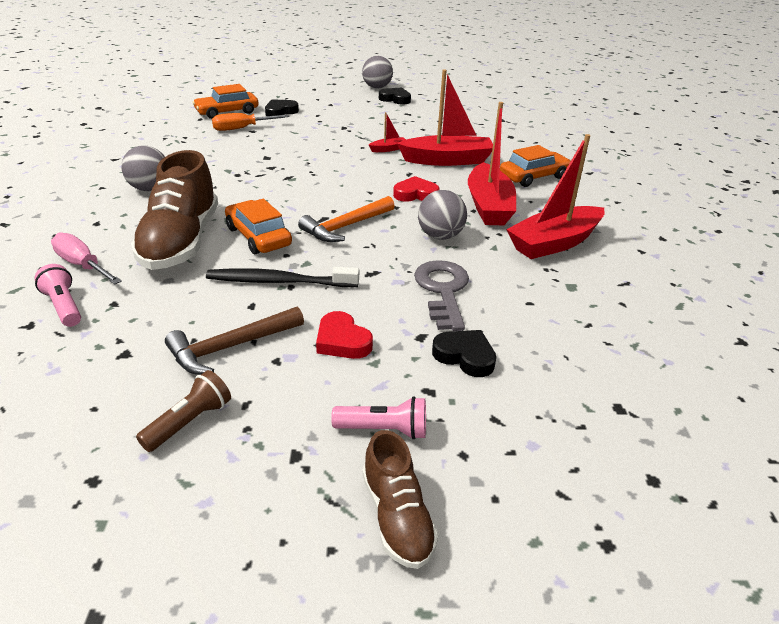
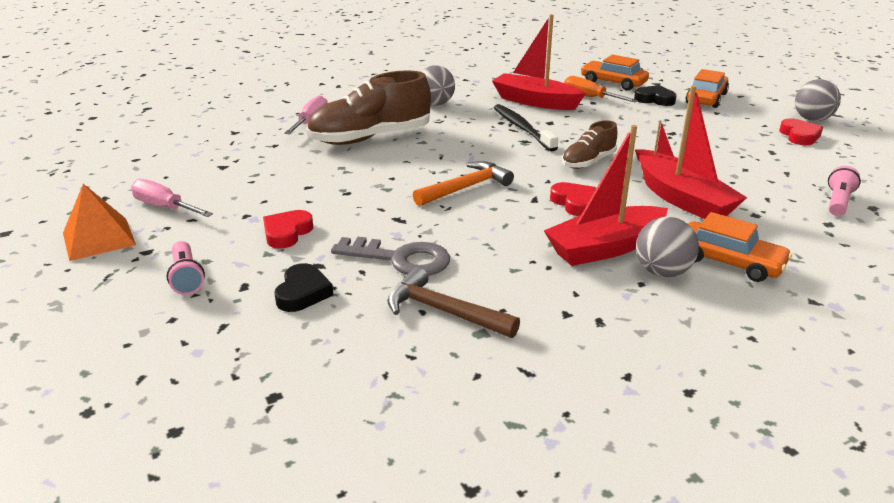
camera: 65 degrees right, 5 degrees down
(64, 306) = (260, 133): pink flashlight -> pink flashlight (838, 202)
(190, 422) = (165, 207): brown flashlight -> pink screwdriver
(220, 499) = (98, 238): none -> orange pyramid
(231, 347) = (251, 195): brown hammer -> brown hammer (444, 311)
(258, 236) = (408, 160): orange car -> orange car (706, 98)
(280, 281) = (349, 187): black toothbrush -> black toothbrush (522, 128)
(346, 226) = (466, 188): orange hammer -> orange hammer turned 120 degrees clockwise
(395, 99) = (799, 136): black heart -> red heart
(397, 517) = (97, 305): brown shoe -> brown shoe (588, 162)
(440, 236) = (502, 235): grey ball -> grey ball (662, 272)
(443, 290) = (401, 259): grey key -> grey key turned 45 degrees clockwise
(554, 243) = (568, 305): red boat -> red boat (535, 102)

